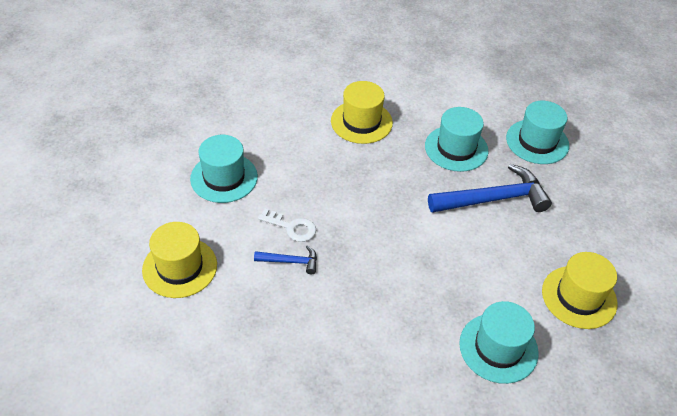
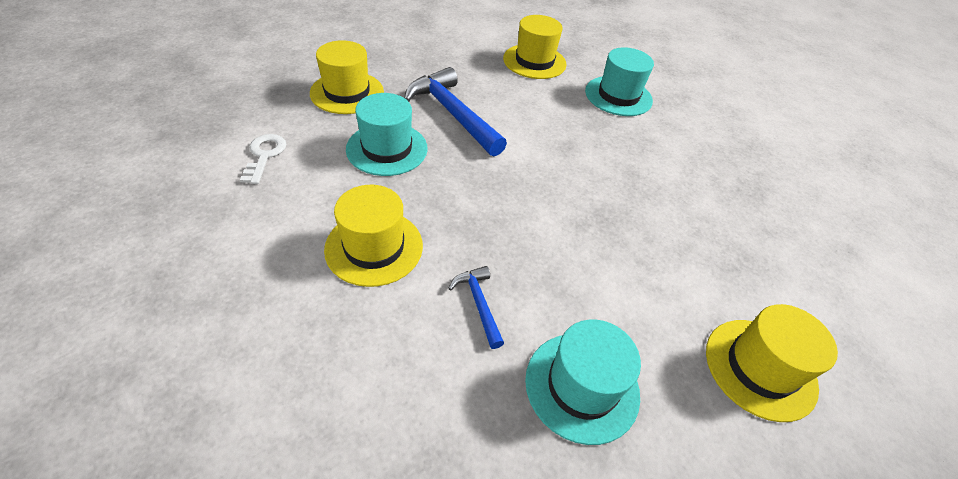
camera: 115 degrees left, 0 degrees up
(290, 261) = (653, 252): blue hammer -> blue hammer (479, 303)
(292, 227) = (607, 267): white key -> white key (264, 155)
(537, 142) = (347, 92): turquoise hat -> yellow hat

